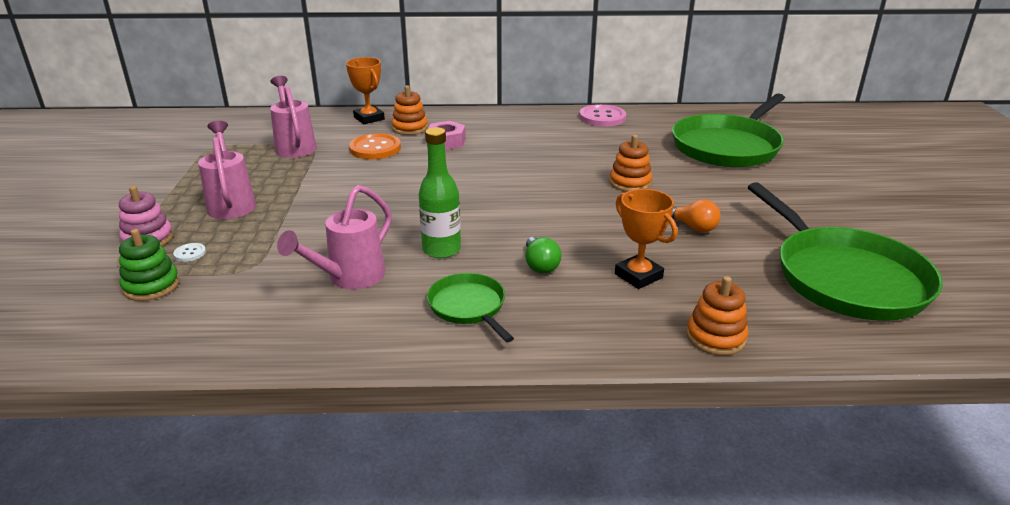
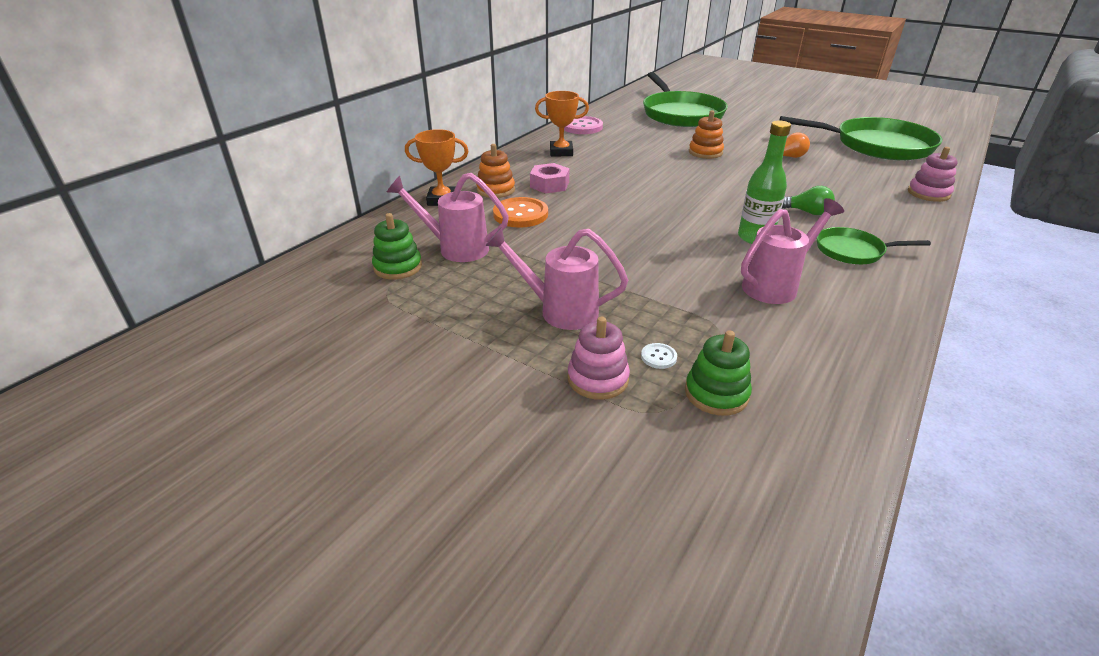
camera: 55 degrees left, 5 degrees up
(251, 139) = (398, 267): none -> green stacking toy
(349, 278) = (776, 285): pink watering can -> pink watering can turned 105 degrees counterclockwise
(638, 276) = (842, 189): orange trophy -> orange trophy (561, 152)
(715, 337) = (928, 193): orange stacking toy -> pink stacking toy

